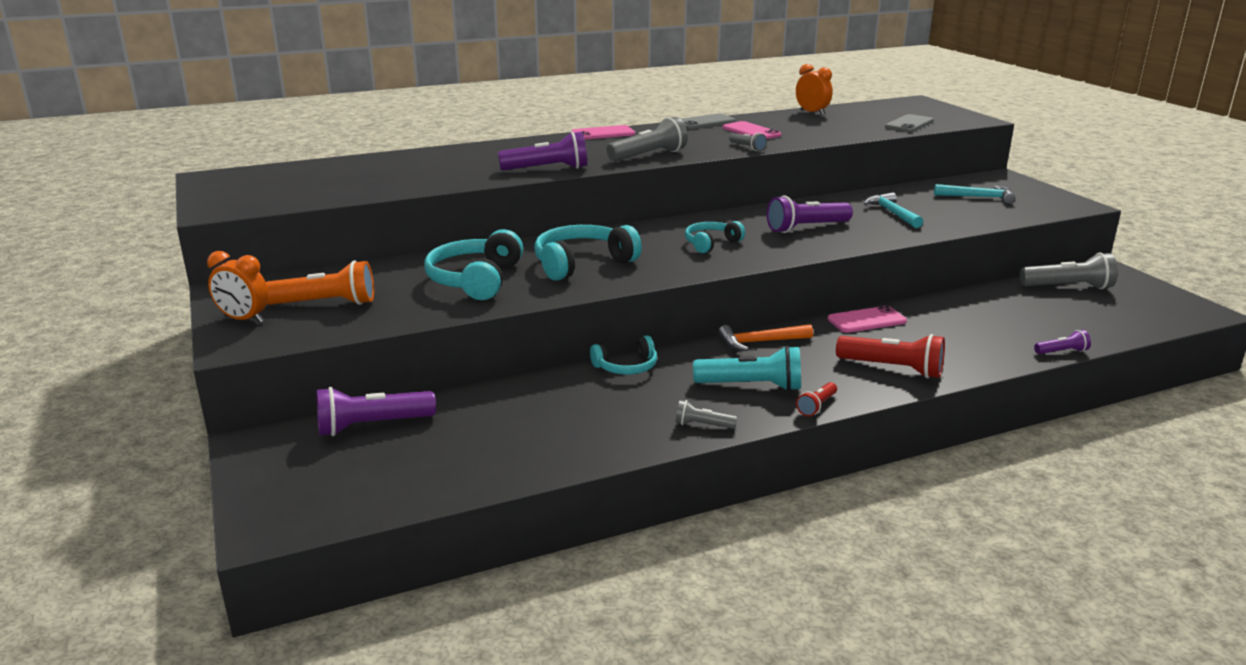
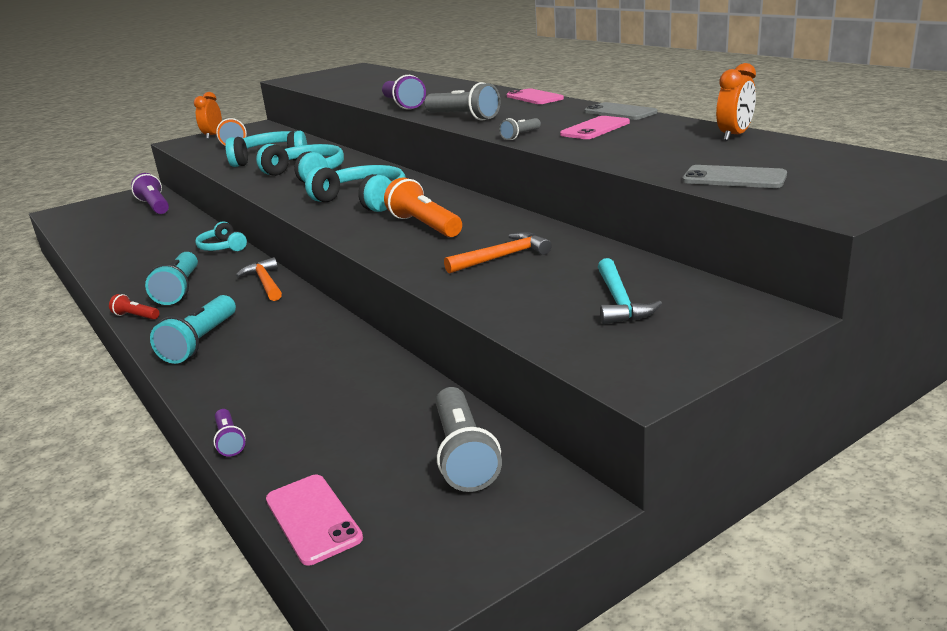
camera: 80 degrees right, 0 degrees up
(702, 425) = (120, 282): grey flashlight -> none
(711, 243) = (363, 200): turquoise headphones -> turquoise headphones, size x1.67
(806, 228) = (424, 226): purple flashlight -> orange flashlight
(866, 320) = (318, 322): pink phone -> pink phone (313, 519)
(892, 213) = (502, 257): turquoise hammer -> orange hammer
(892, 368) = (201, 342): red flashlight -> turquoise flashlight

